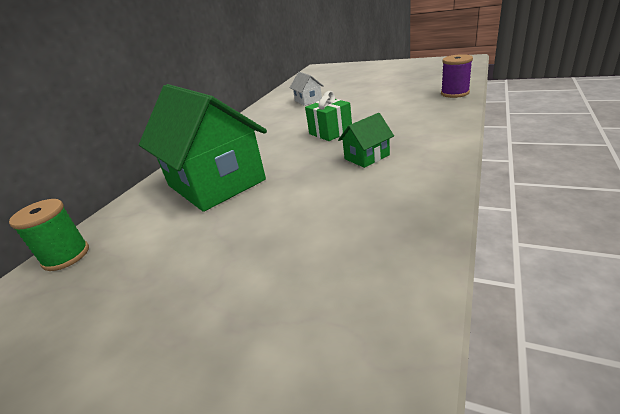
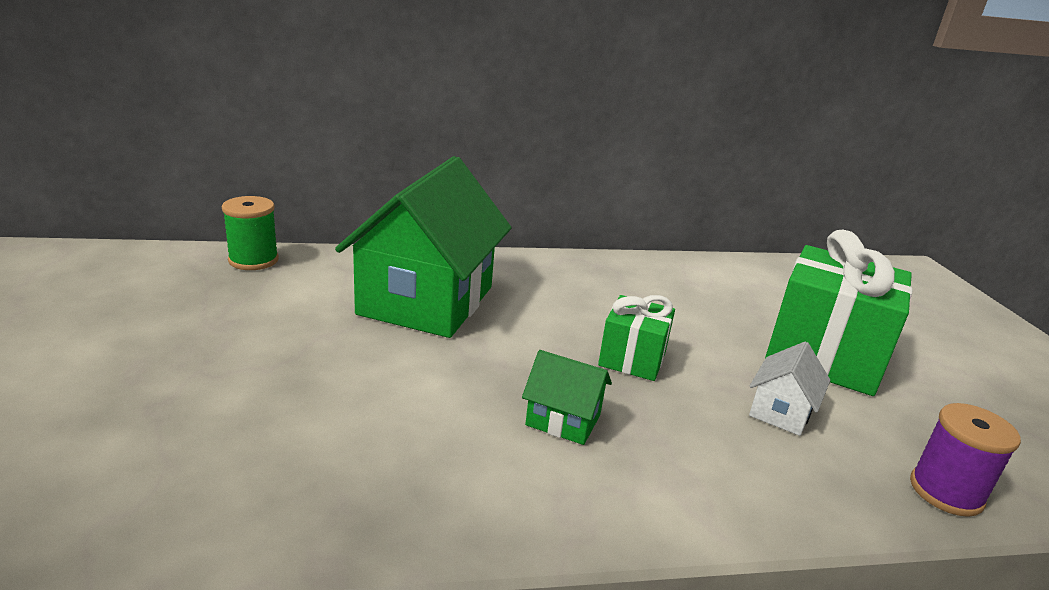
camera: 50 degrees right, 5 degrees down
(308, 100) = (745, 301): white house -> white house (781, 411)
(361, 94) = (824, 356): none -> green gift

